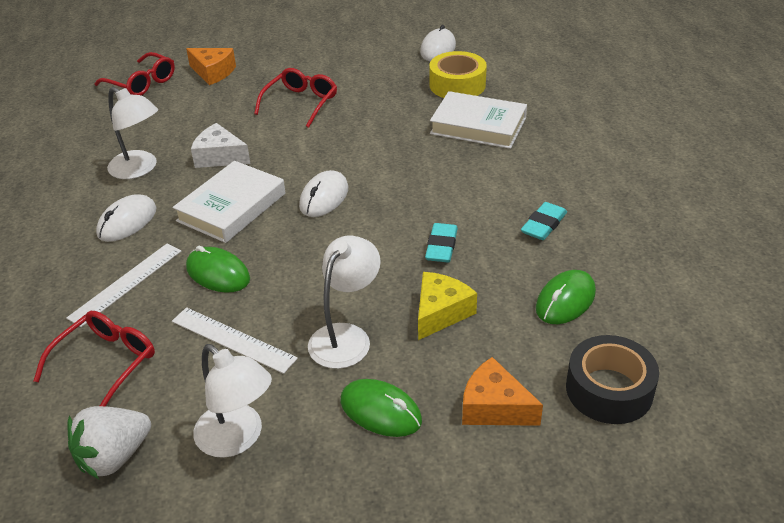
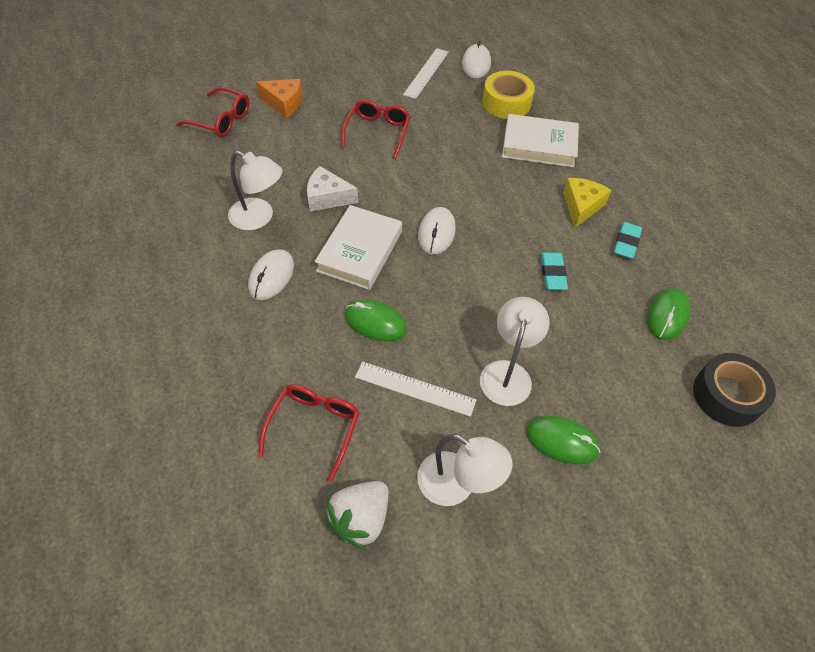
camera: 15 degrees left, 15 degrees up
(126, 283) = (297, 343): white ruler -> white ruler (426, 73)
(440, 313) = (575, 339): yellow cheese -> yellow cheese (581, 206)
(494, 407) = (647, 424): orange cheese -> none

